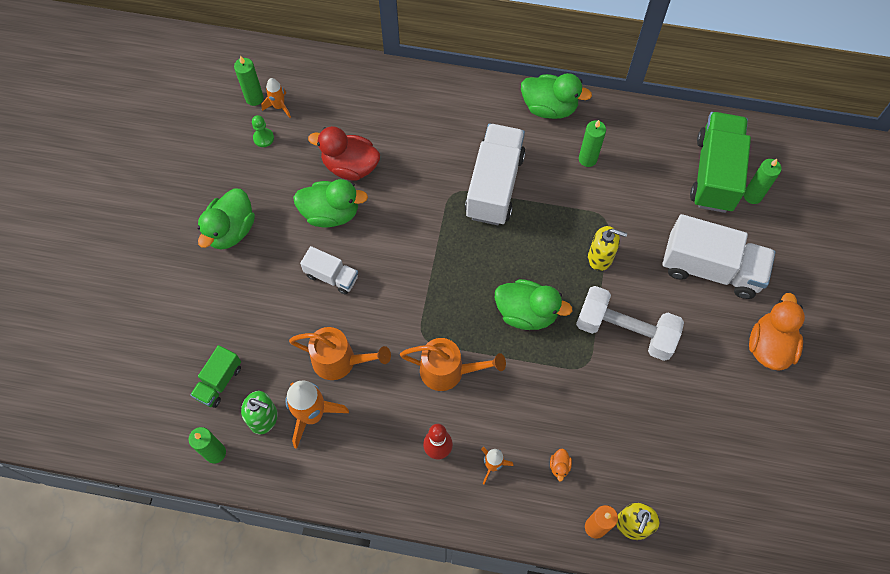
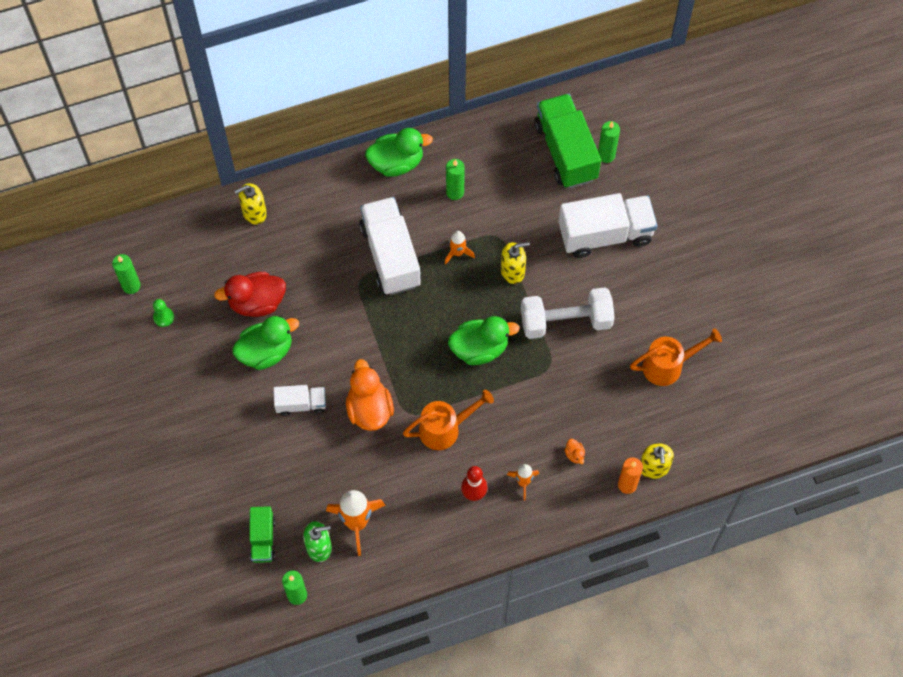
camera: 30 degrees left, 0 degrees up
(231, 230) = (189, 412): green duck -> none
(279, 106) = (159, 282): orange rocket -> orange rocket (457, 253)
(340, 361) = (353, 468): orange watering can -> orange watering can (669, 365)
(397, 89) = (254, 213): none -> yellow soap dispenser
(769, 346) = (683, 273): orange duck -> orange duck (369, 409)

